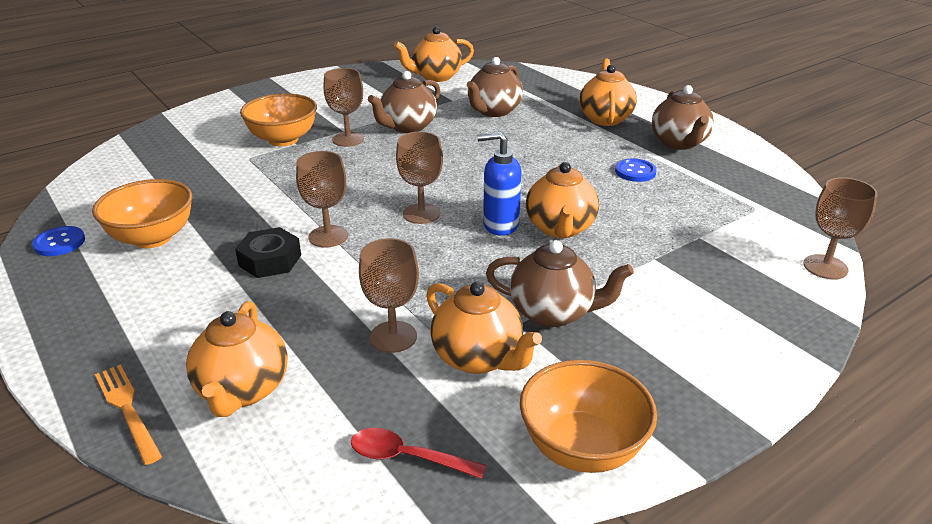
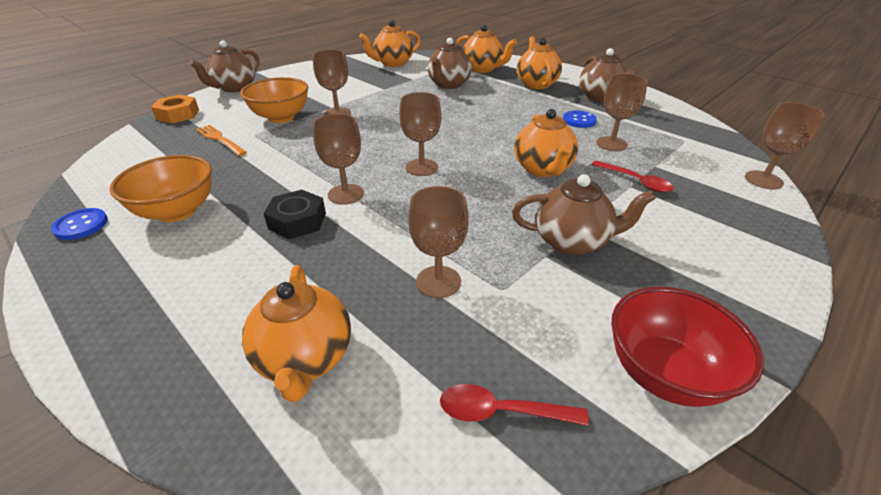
camera: 10 degrees left, 5 degrees up
(127, 409) = (180, 400): orange fork -> orange fork (220, 139)
(172, 127) = (178, 115): none -> orange nut
(407, 127) = (384, 100): brown teapot -> brown teapot (234, 88)
(478, 358) = (526, 293): orange teapot -> orange teapot (483, 69)
(500, 225) = (492, 171): blue soap dispenser -> none
(582, 448) = (664, 373): orange bowl -> red bowl
(660, 205) = (611, 144): none -> brown goblet
(663, 253) = (635, 181): none -> red spoon

